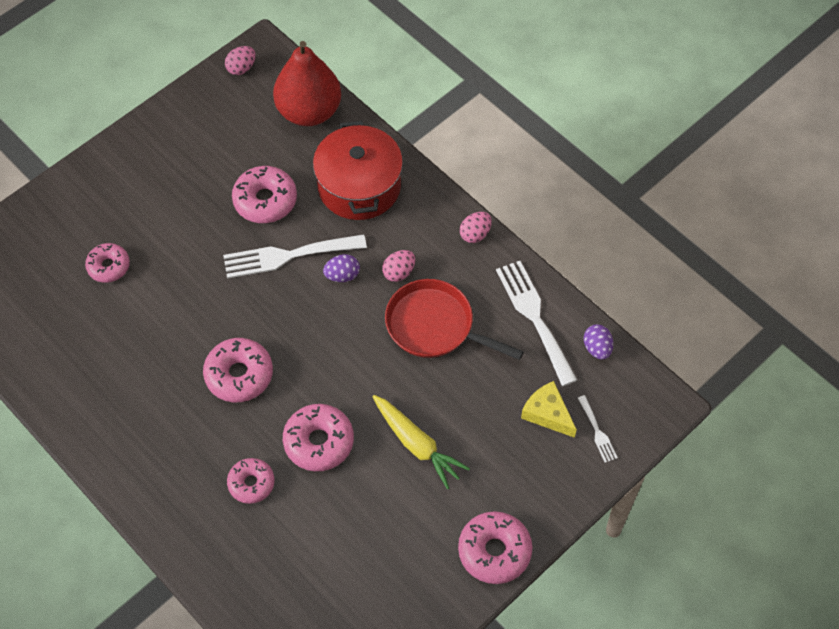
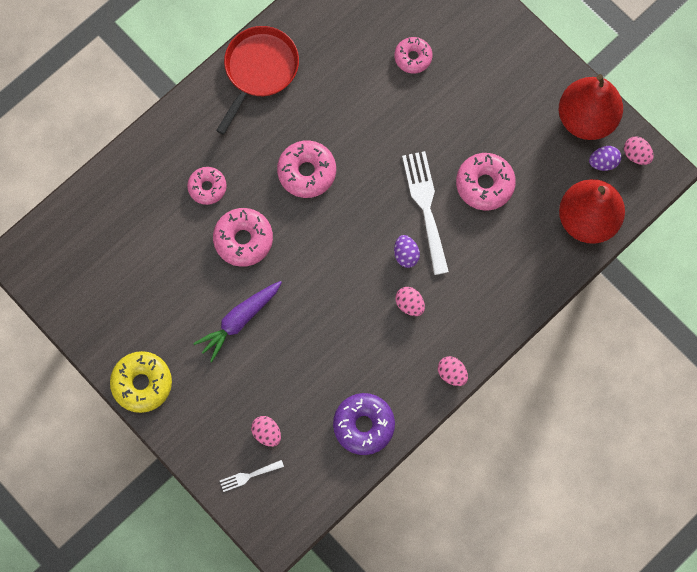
camera: 90 degrees right, 15 degrees up
(197, 109) = (586, 118): none -> red pear
(359, 186) = (502, 267): red pot -> none
(417, 444) = (239, 320): yellow carrot -> purple carrot
(434, 326) = (354, 336): red pan -> red pan (259, 70)
(494, 551) = (142, 383): pink donut -> yellow donut
(534, 317) = (363, 425): white fork -> purple donut
(547, 413) = (267, 433): yellow cheese -> pink egg
(597, 348) = (331, 480): purple egg -> purple egg (603, 162)

